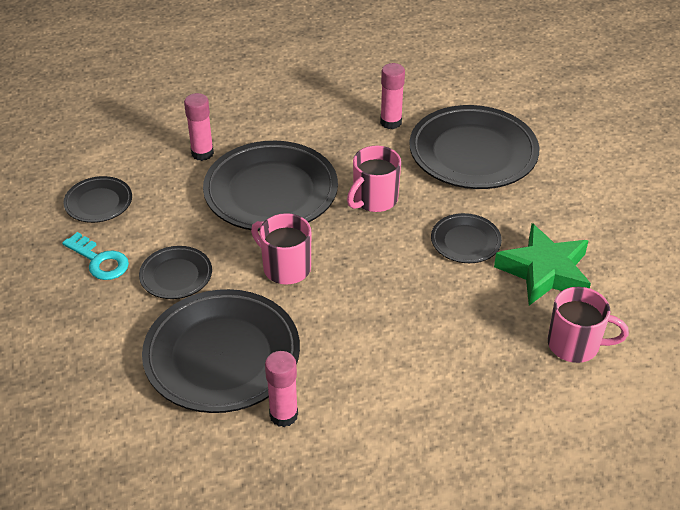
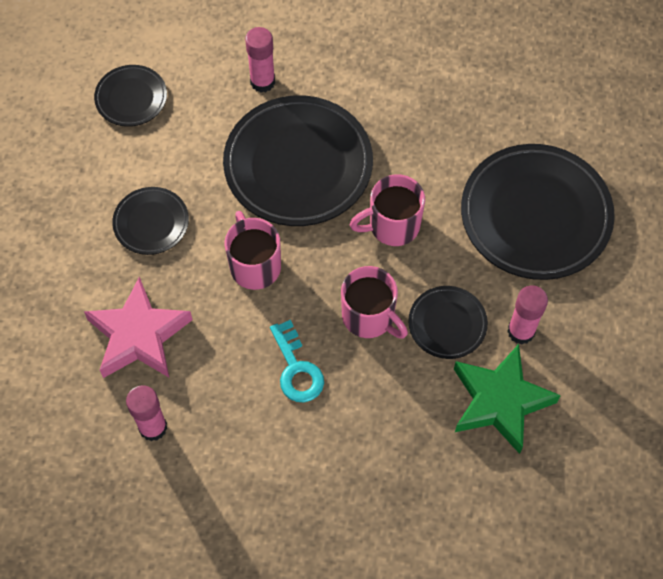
camera: 30 degrees right, 20 degrees up
(99, 260) = (94, 170): turquoise key -> turquoise key (296, 369)
(222, 356) = (139, 335): black plate -> pink star
(391, 122) = (477, 131): pink glue stick -> pink glue stick (521, 331)
(575, 345) = (466, 500): pink mug -> pink mug (369, 317)

